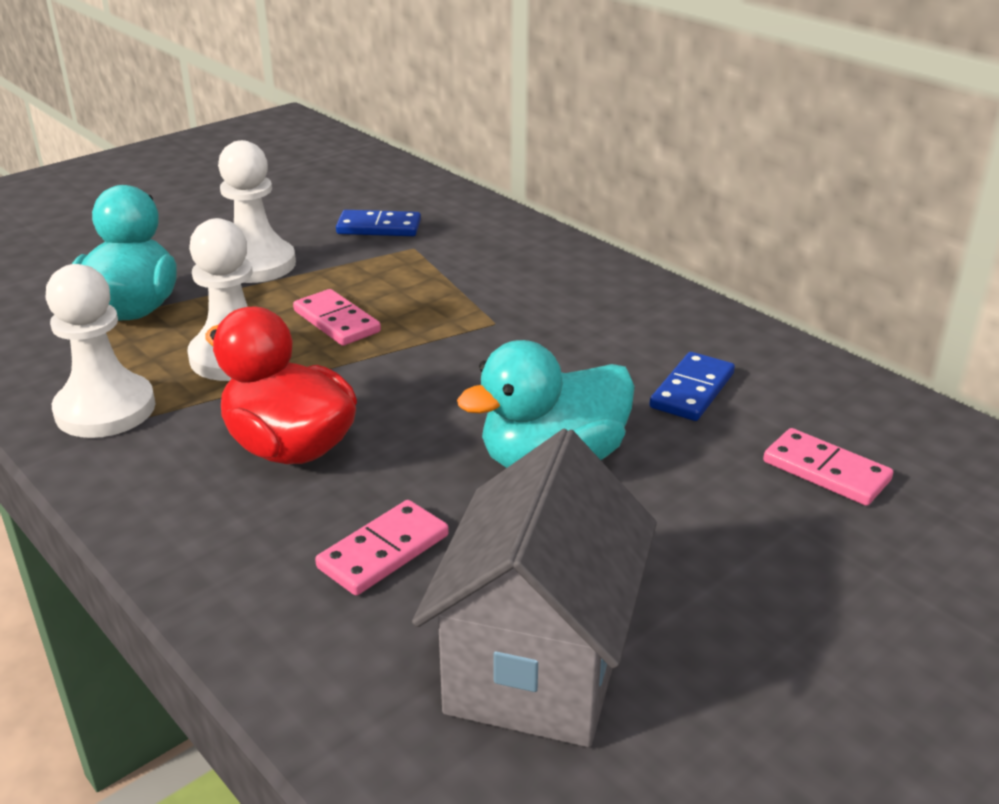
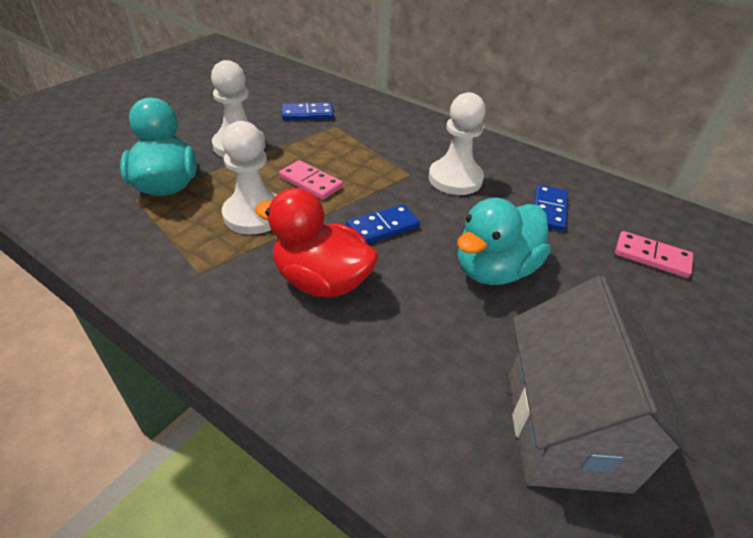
camera: 15 degrees left, 10 degrees up
(105, 409) = (178, 266): white pawn -> white pawn (455, 179)
(383, 552) = (422, 355): pink domino -> none
(413, 389) = (383, 227): none -> blue domino

